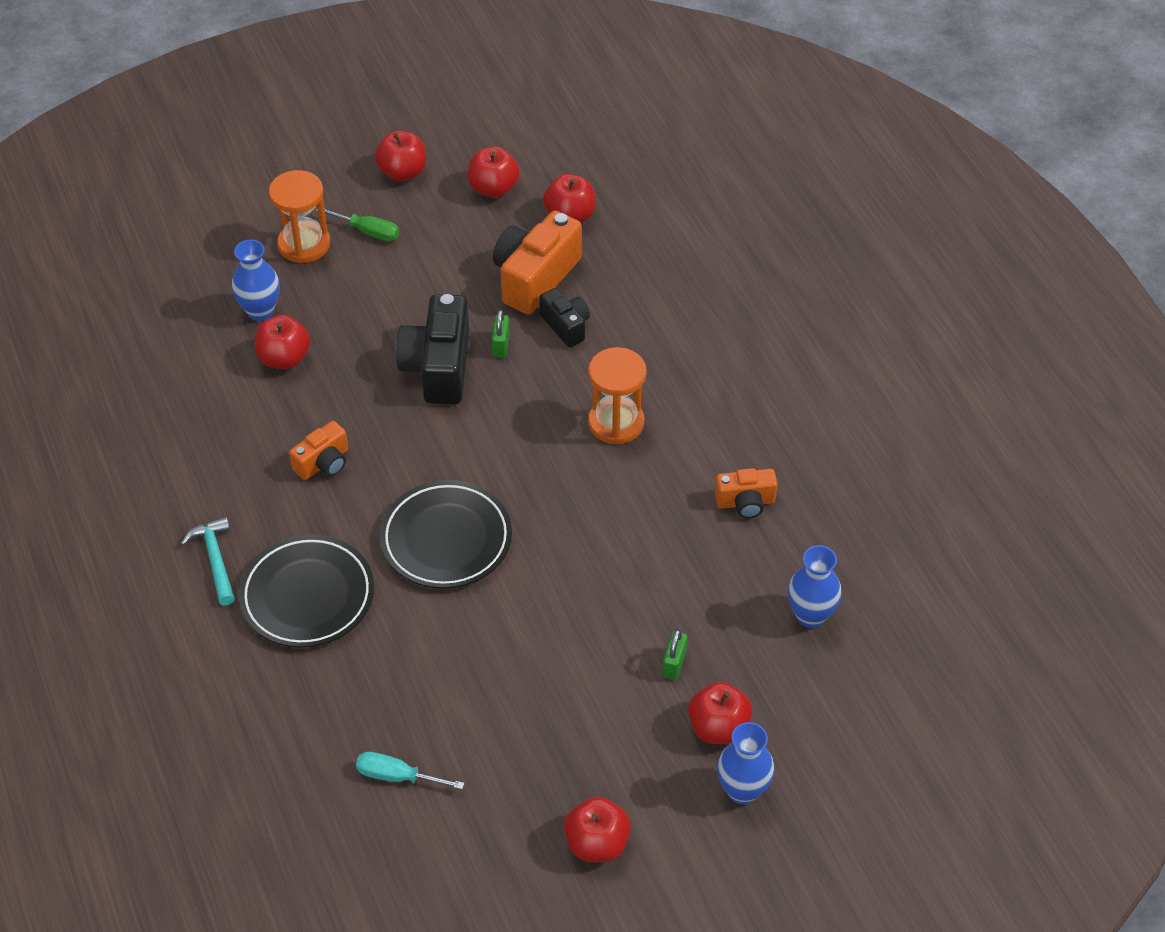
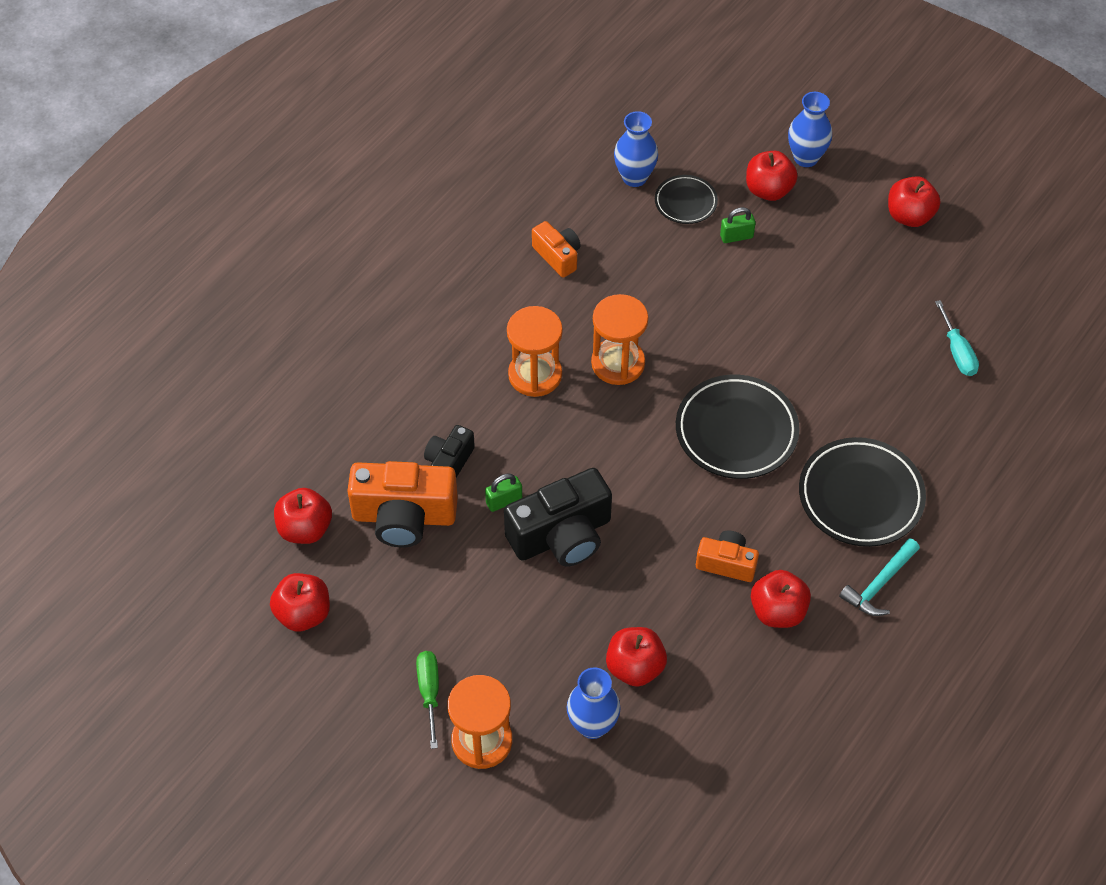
camera: 120 degrees left, 5 degrees up
(402, 172) = (326, 709): red apple -> red apple (778, 611)
(585, 488) = (618, 363): none -> orange hourglass
(748, 643) = (685, 202): none -> black plate

